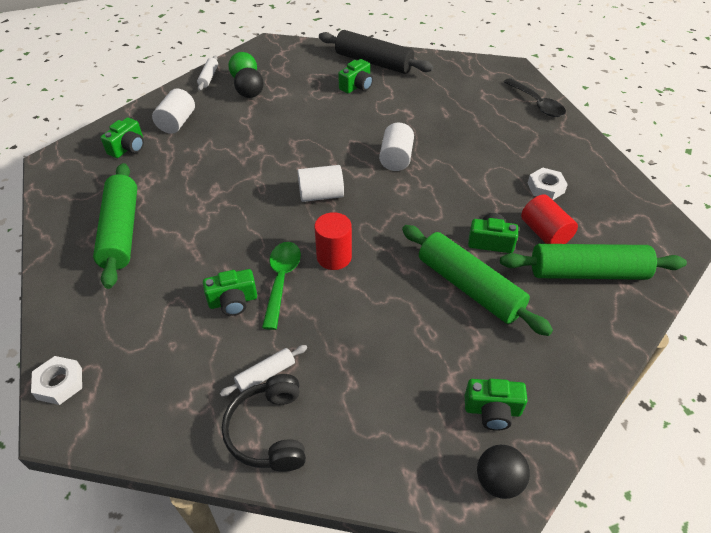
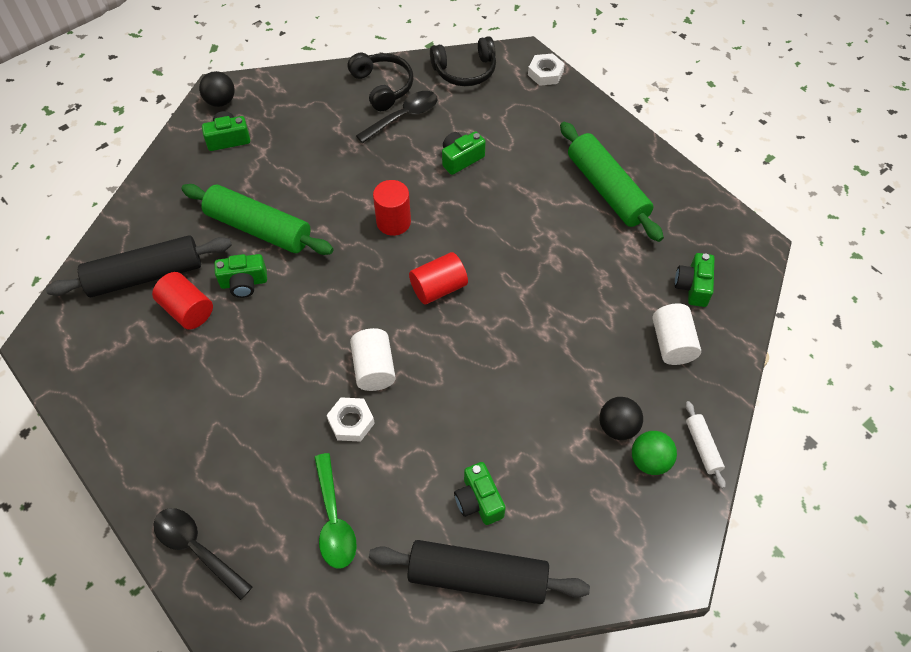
camera: 160 degrees right, 10 degrees up
(150, 422) = (465, 71): none -> black headphones
(265, 374) = (403, 117): white rolling pin -> black spoon
(281, 280) = (430, 187): green spoon -> green spoon (334, 520)
(321, 195) = (438, 288): white cylinder -> red cylinder
(357, 86) = (478, 501): green camera -> green camera turned 45 degrees counterclockwise
(545, 188) = (185, 376): white nut -> white nut (351, 422)
(587, 272) = (145, 275): green rolling pin -> black rolling pin

